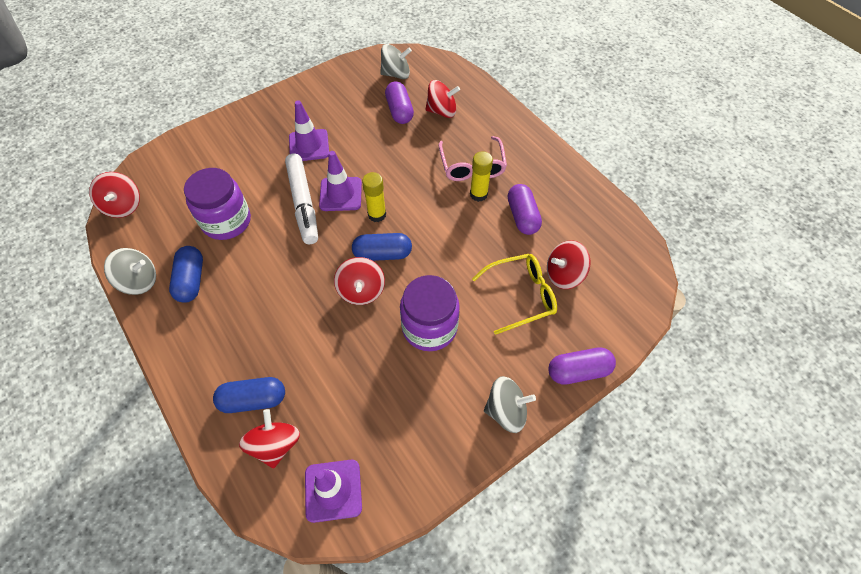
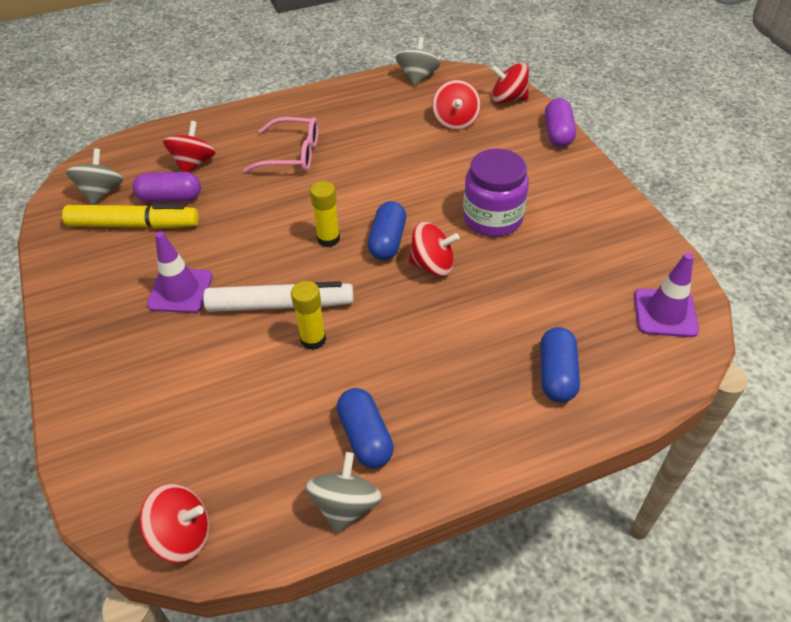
camera: 75 degrees left, 10 degrees down
(191, 280) = (365, 437): blue capsule -> blue capsule turned 60 degrees clockwise
(226, 221) = (275, 391): purple jar -> none
(275, 444) = (613, 357): red spinning top -> red spinning top (508, 99)
(340, 194) = (282, 267): purple traffic cone -> none
(367, 102) = (134, 225): none -> yellow marker
(478, 194) = (334, 156): yellow glue stick -> yellow glue stick (313, 339)
(506, 411) = (591, 182): grey spinning top -> grey spinning top (417, 77)
(521, 295) = (471, 151): yellow glasses -> none
(522, 216) = (376, 132): purple capsule -> none

